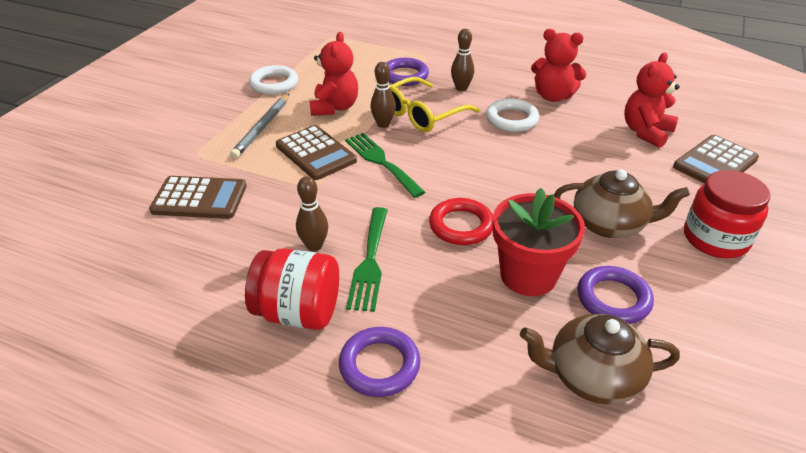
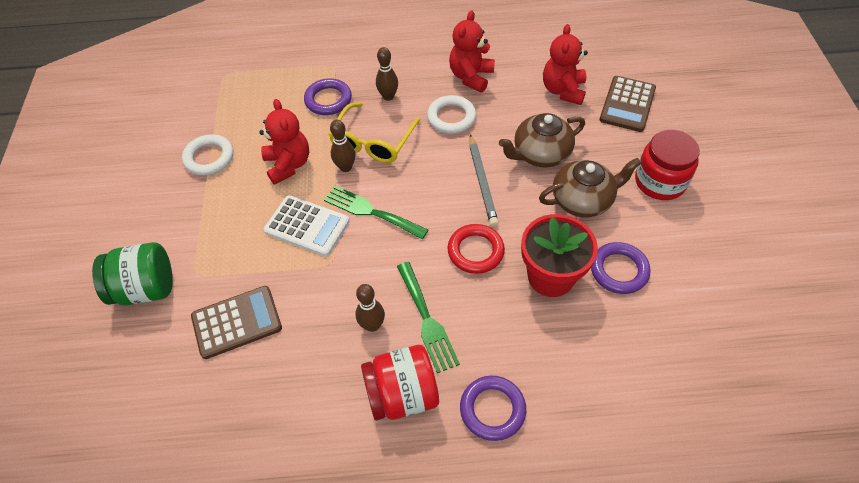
camera: 25 degrees left, 15 degrees up
(150, 150) = (146, 288): none -> green jar
(262, 128) = (236, 217): grey pencil -> grey pencil (482, 182)
(316, 153) = (307, 226): brown calculator -> white calculator
(553, 96) = (471, 77): red teddy bear -> red teddy bear turned 120 degrees clockwise
(592, 376) = (637, 344): brown teapot -> brown teapot (540, 154)

